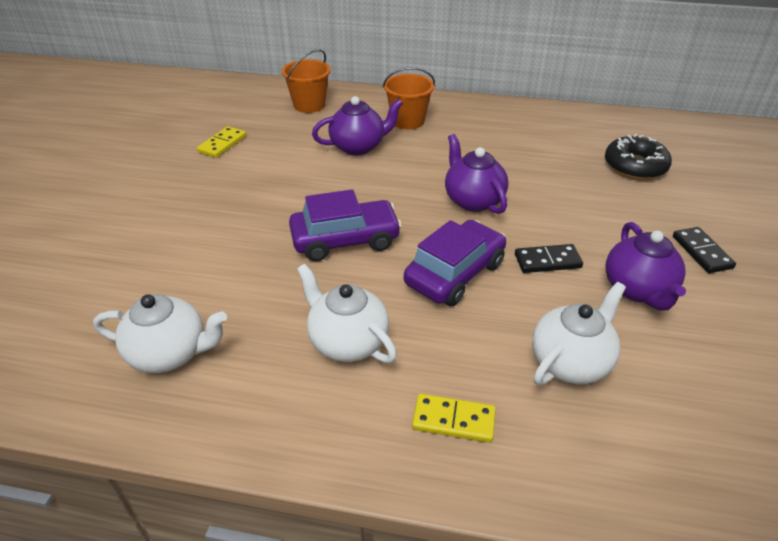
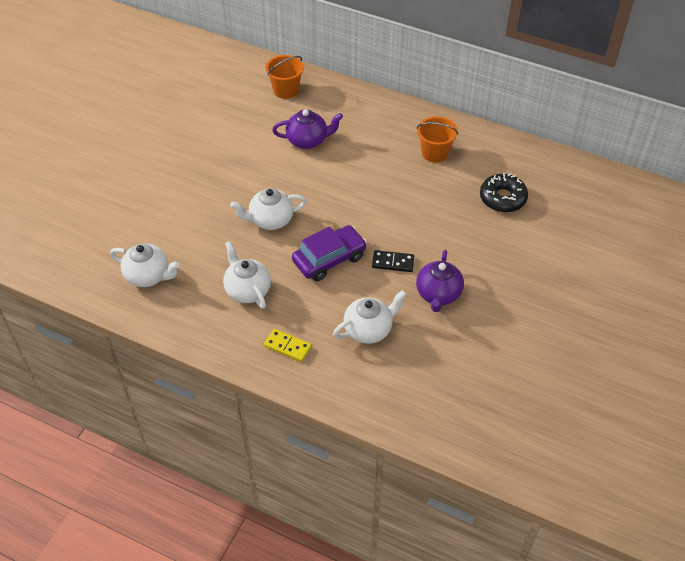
camera: 15 degrees right, 10 degrees up
(222, 144) = (211, 120): yellow domino -> none
(345, 240) = (270, 220): purple car -> white teapot
(408, 121) = (354, 121): orange bucket -> orange bucket (434, 153)
(473, 200) = (368, 205): purple teapot -> none
(701, 252) = (499, 277): black domino -> none

